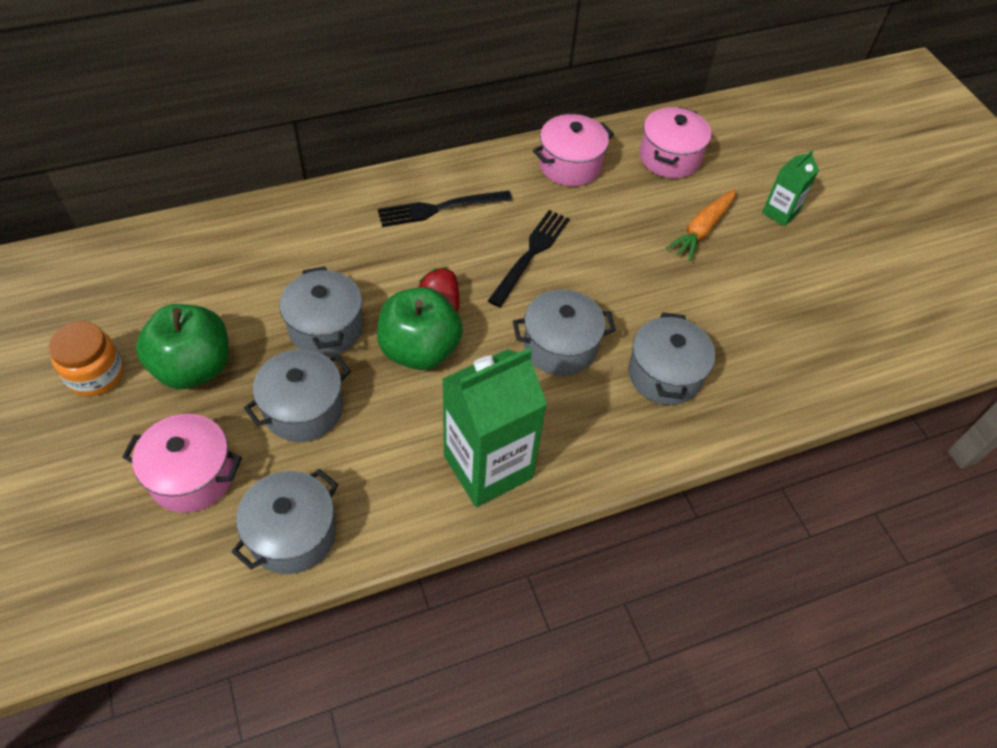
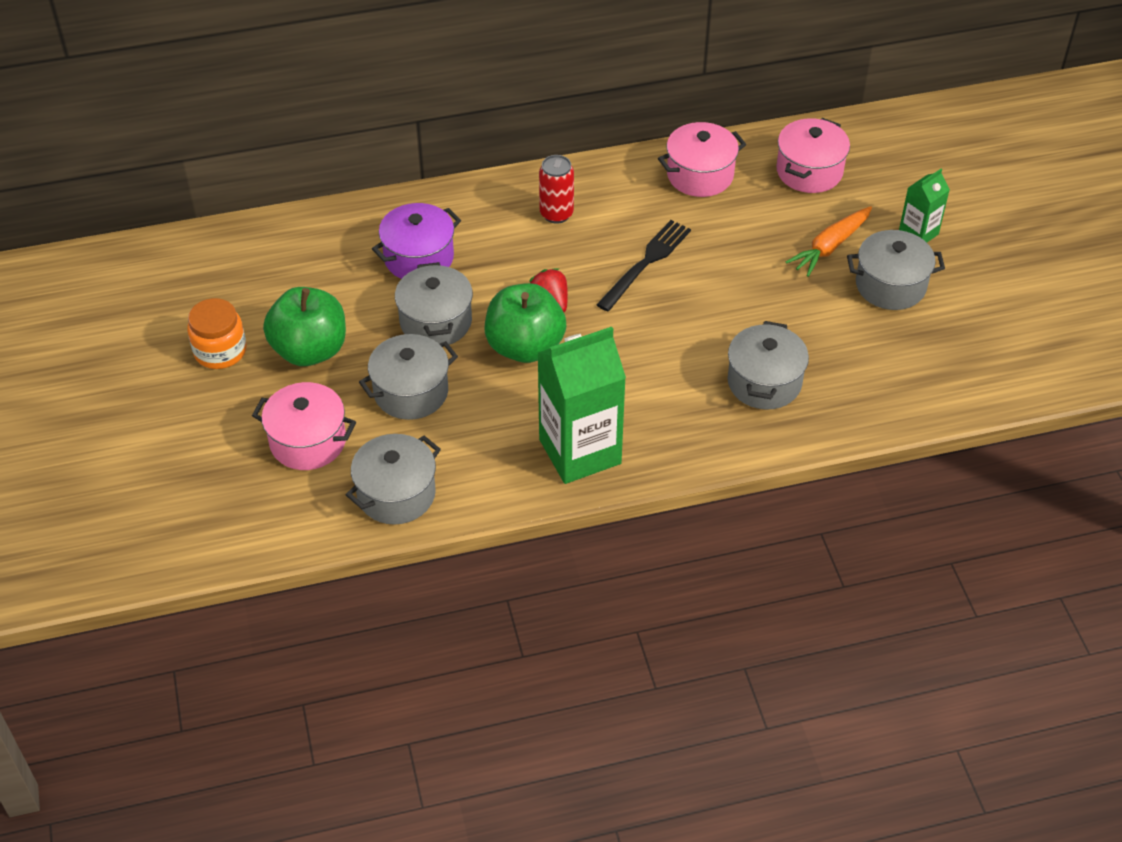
camera: 10 degrees right, 5 degrees down
(305, 260) = (419, 258): none -> purple pot
(438, 209) = (556, 214): black fork -> red can
(560, 346) = (663, 351): grey pot -> grey pot (890, 285)

